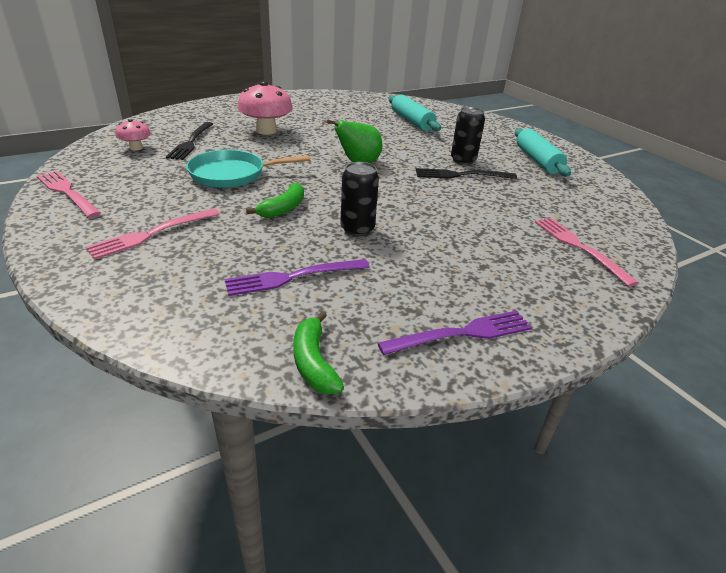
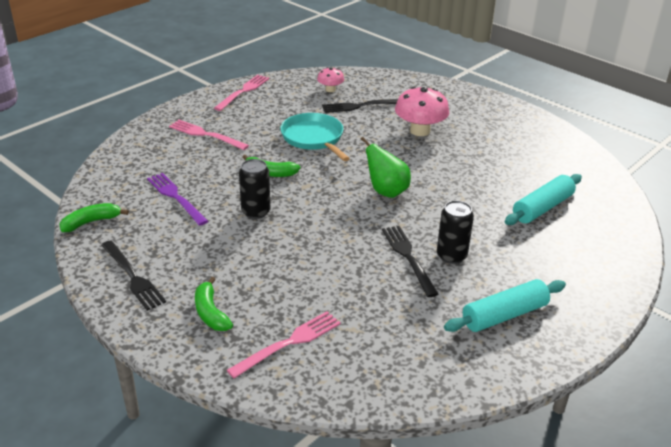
camera: 75 degrees right, 0 degrees up
(463, 333) = (133, 277): purple fork -> black fork
(535, 284) = (210, 313): none -> green banana

